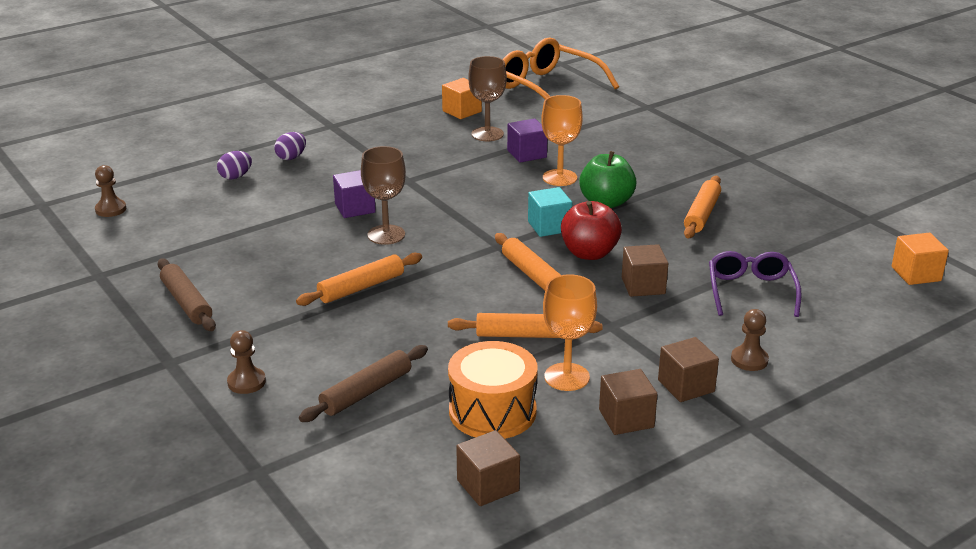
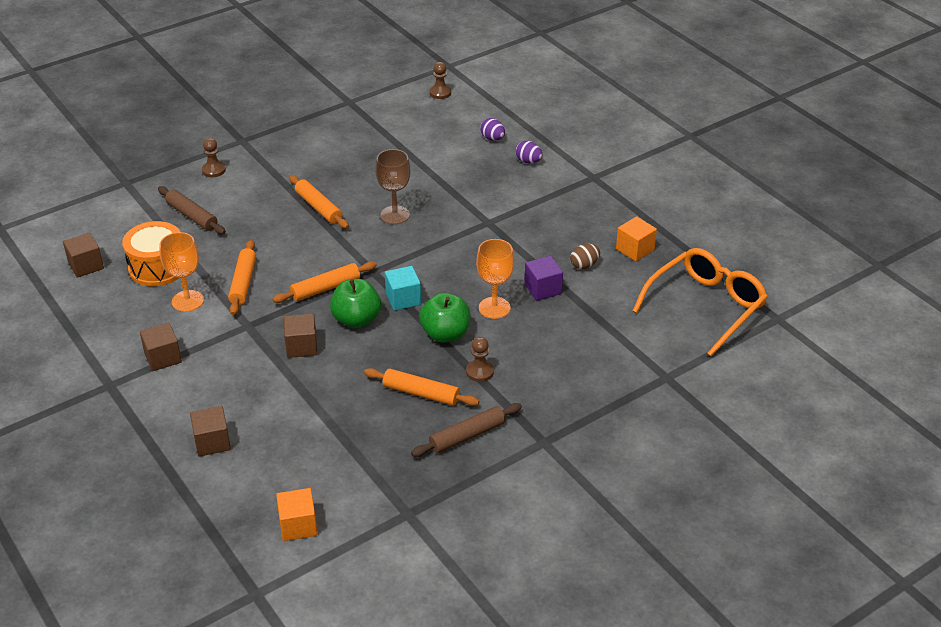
camera: 90 degrees right, 10 degrees up
(187, 302) = (309, 138): brown rolling pin -> brown rolling pin (467, 436)
(355, 208) = (439, 198): purple cube -> none
(487, 134) = (584, 265): brown goblet -> brown egg
(589, 253) = (356, 319): red apple -> green apple
(626, 418) = (133, 326): brown cube -> brown cube (212, 442)
(749, 360) = (187, 394): brown pawn -> brown pawn (480, 372)
(751, 291) = (284, 408): purple glasses -> none

